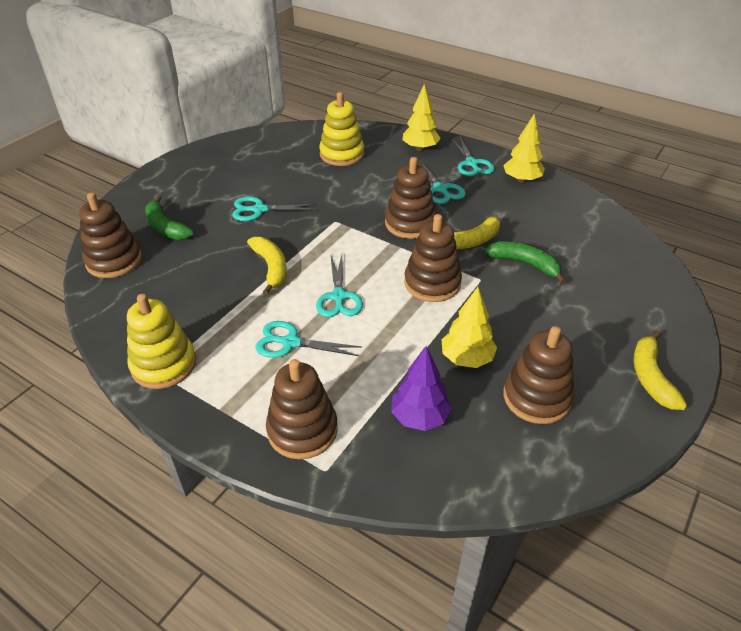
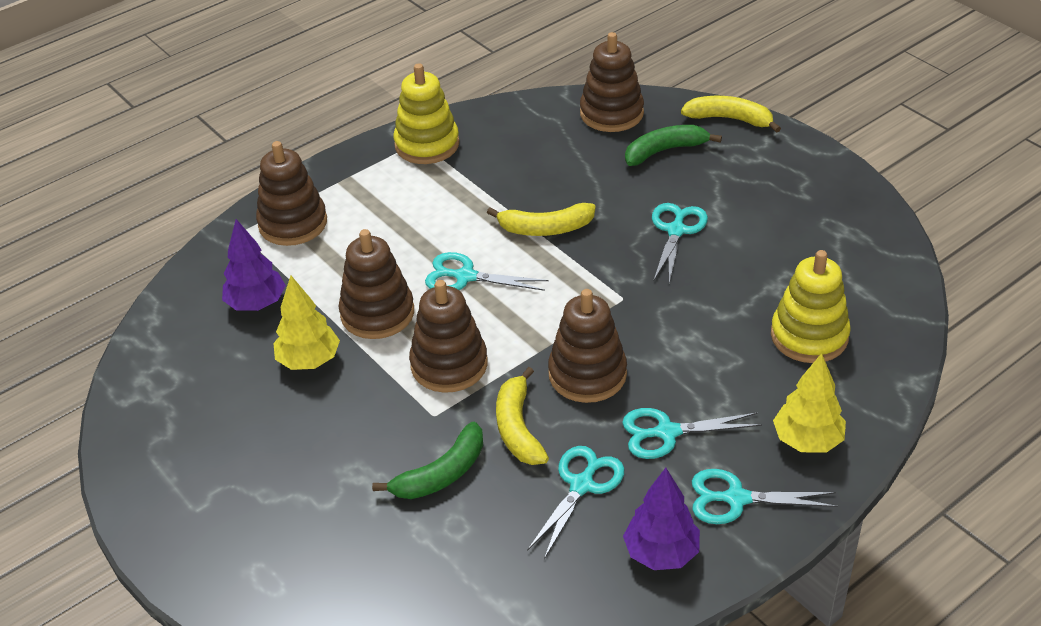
camera: 110 degrees right, 0 degrees up
(290, 342) = (411, 229): turquoise scissors -> turquoise scissors (582, 485)
(521, 180) = (661, 553): yellow tree -> purple tree
(536, 397) = (223, 402): brown stacking toy -> brown stacking toy (377, 313)
(651, 377) = (183, 520): yellow banana -> yellow banana (730, 119)

